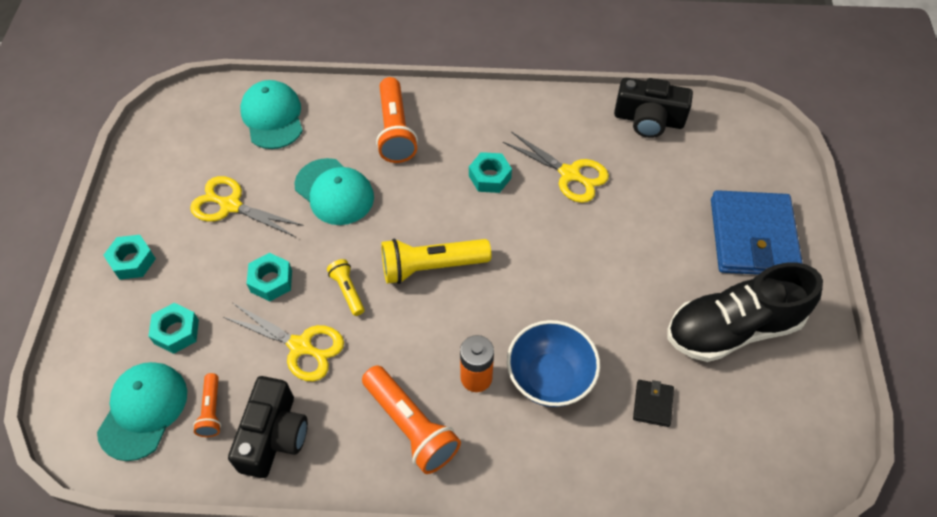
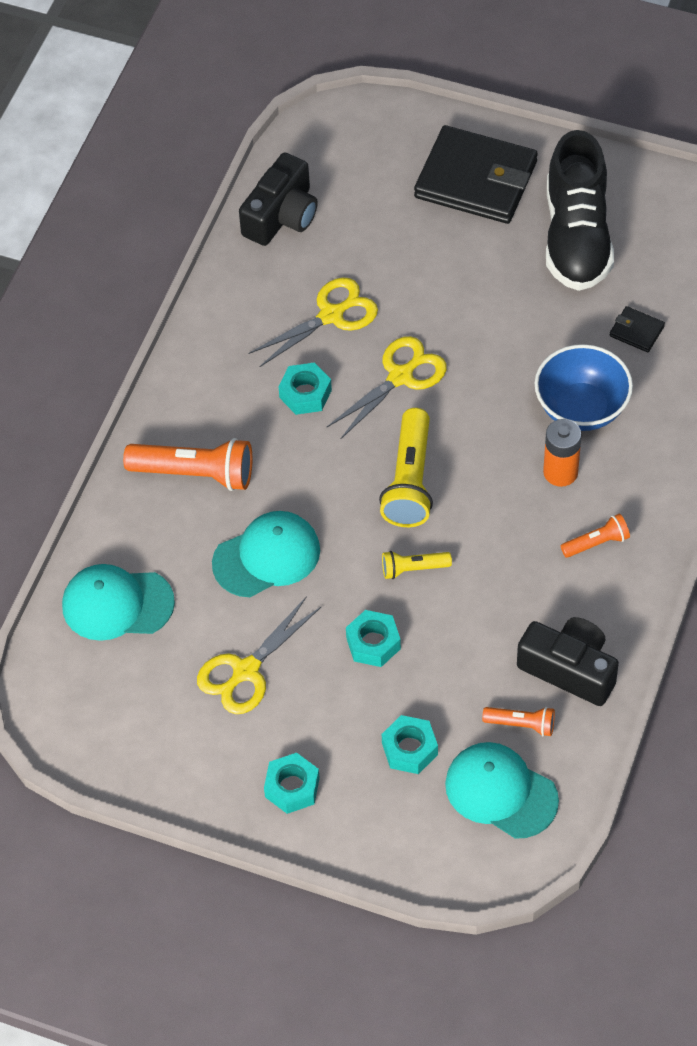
camera: 70 degrees left, 0 degrees up
(300, 346) = (469, 627): yellow scissors -> yellow scissors (400, 377)
(410, 426) = (597, 543): orange flashlight -> orange flashlight, size x0.53
(753, 237) = (476, 179): blue wallet -> black wallet

